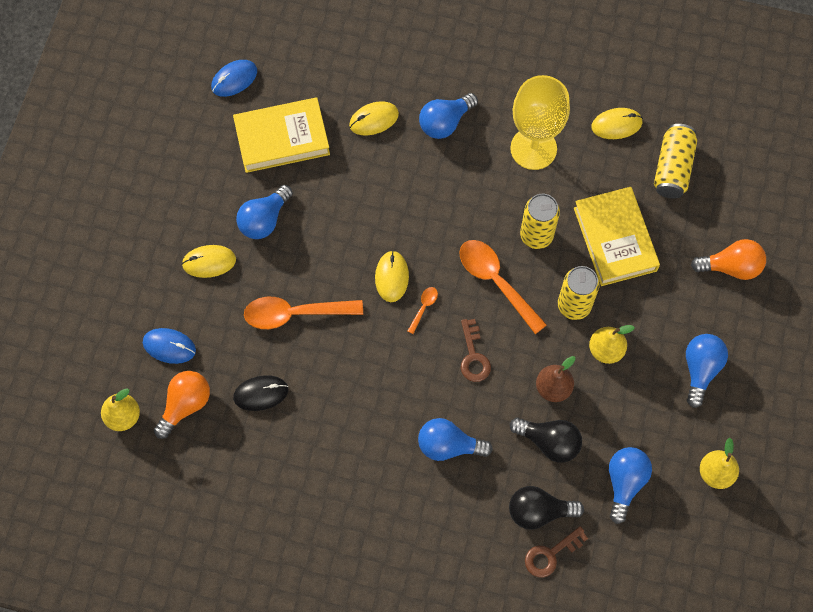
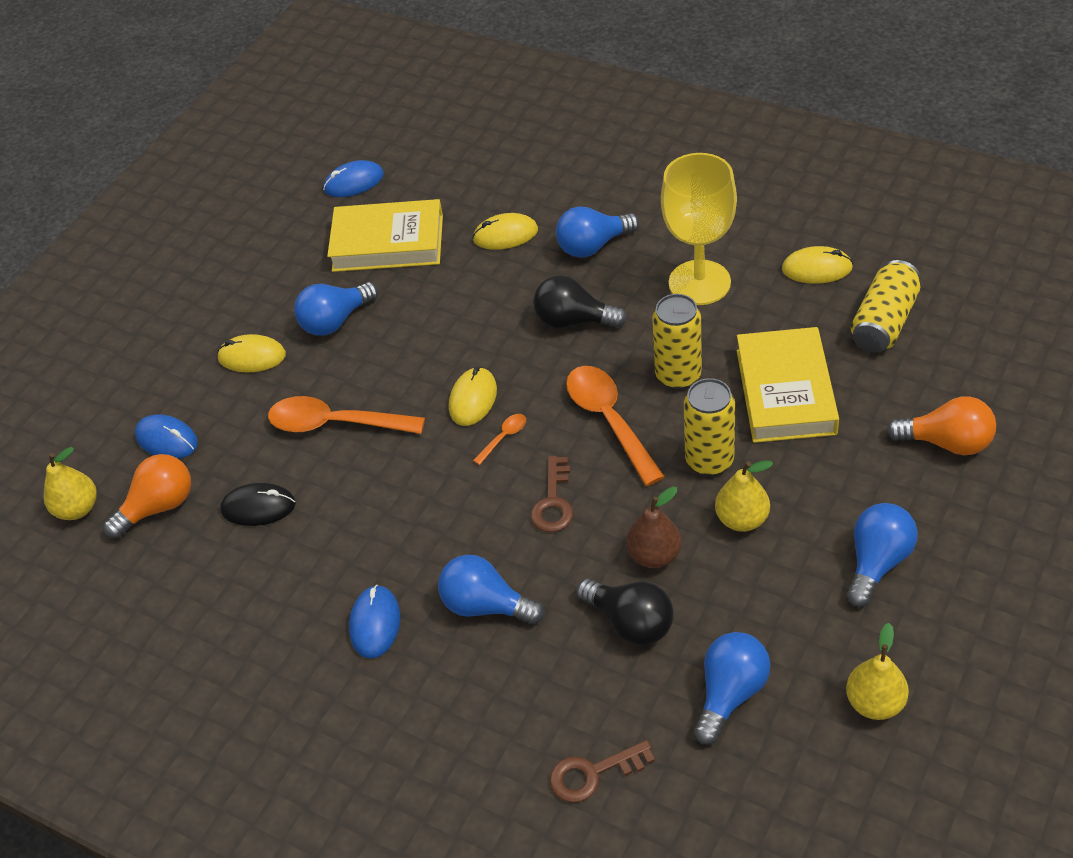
camera: 20 degrees right, 20 degrees down
(376, 472) = (375, 623): none -> blue mouse
(539, 511) = (591, 711): black light bulb -> black light bulb (574, 321)

